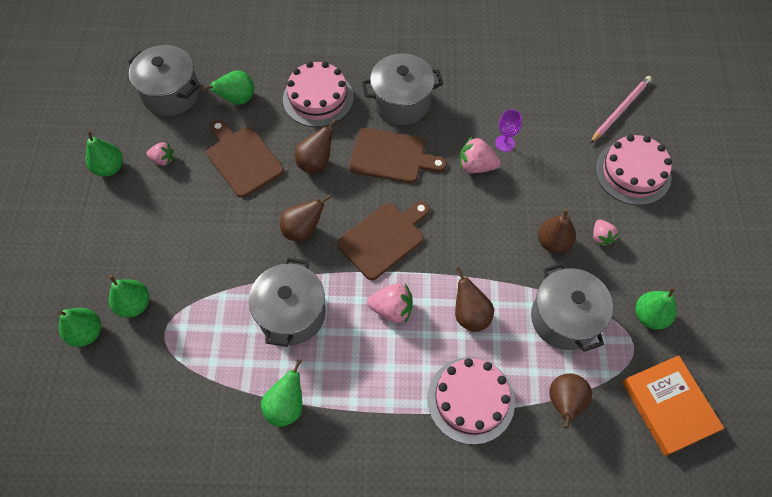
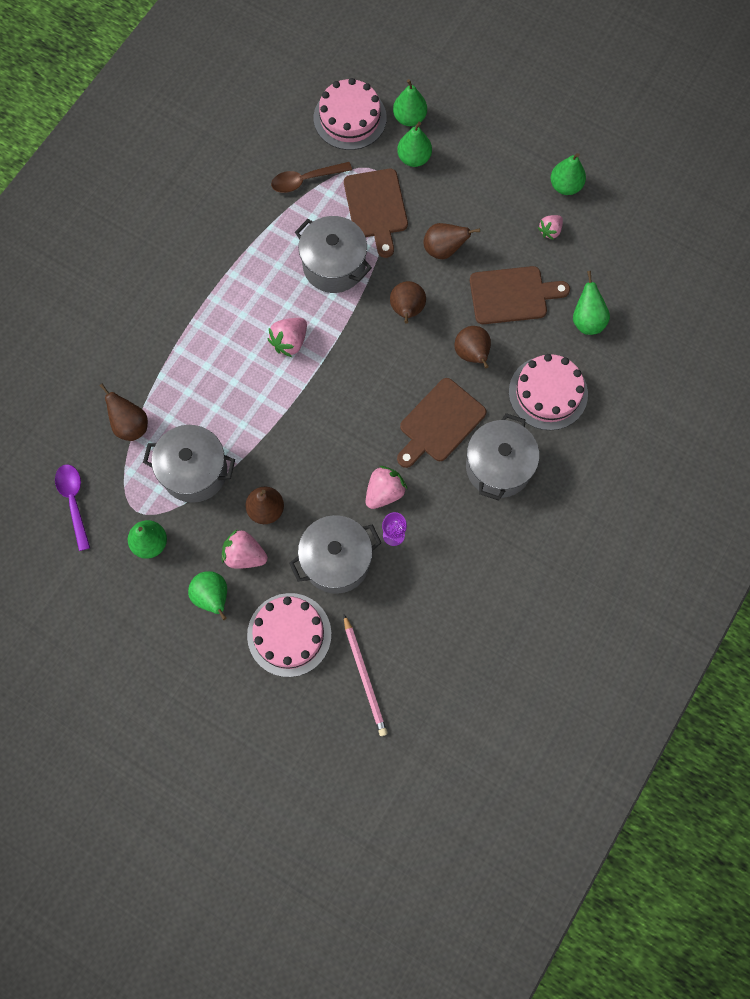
camera: 120 degrees right, 10 degrees up
(171, 93) = (626, 266): grey pot -> grey pot (336, 560)
(208, 393) = (306, 180): none -> brown spoon
(286, 406) = (261, 228): green pear -> green pear (212, 597)
(384, 238) = (358, 370): brown cutting board -> brown cutting board (376, 207)
(470, 315) = (246, 399): brown pear -> brown pear (444, 249)
(471, 400) = (179, 358): pink cake -> pink cake (350, 118)
(601, 237) = (244, 555): pink strawberry -> pink strawberry, size x1.53
(668, 406) = (74, 502): orange book -> purple spoon

